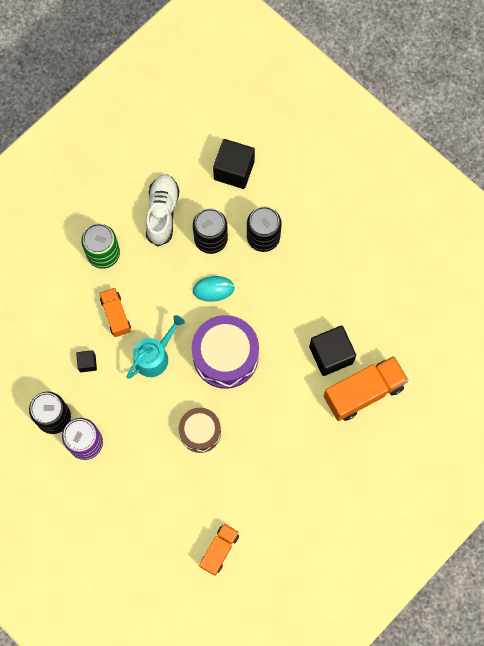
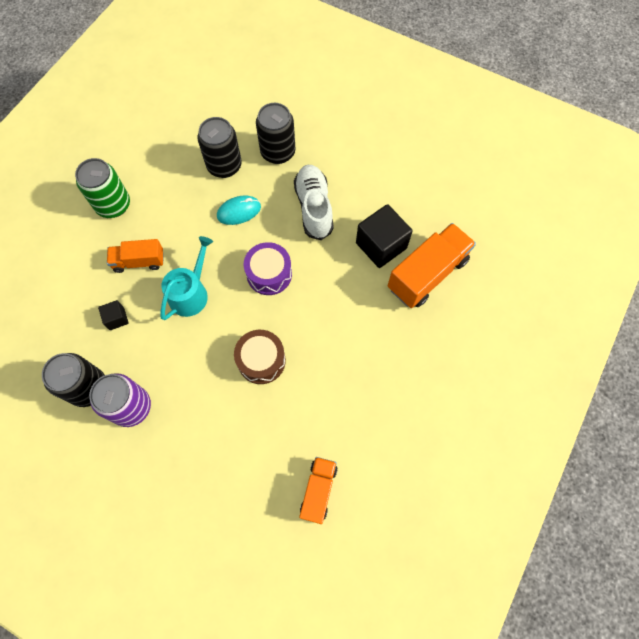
camera: 15 degrees left, 5 degrees down
(116, 315) = (139, 261): orange truck -> orange truck turned 60 degrees counterclockwise
(162, 213) = (168, 153): white shoe -> white shoe (314, 207)
(225, 356) = (269, 274): purple drum -> purple drum, size x0.62
(234, 170) = (232, 100): black cube -> none

